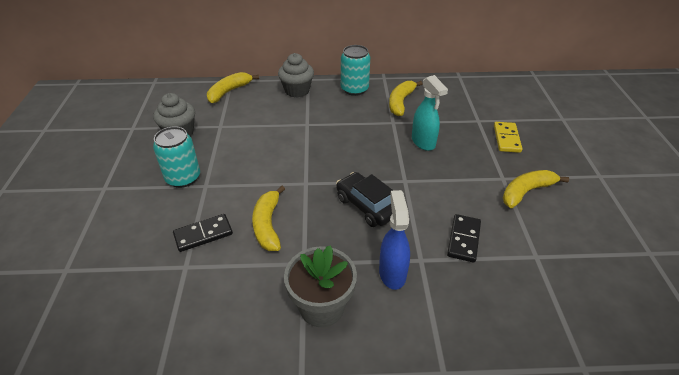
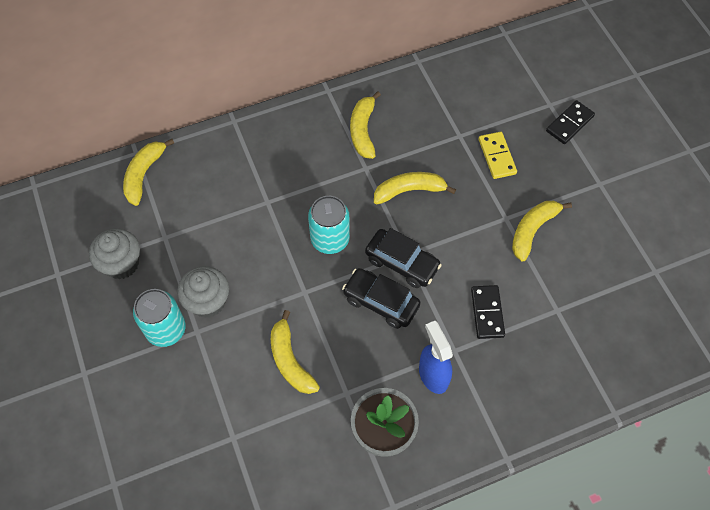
camera: 20 degrees left, 20 degrees up
(203, 234) = (230, 395): black domino -> black domino (569, 124)
(297, 91) = (230, 147): grey cupcake -> grey cupcake (208, 302)
(354, 89) = (299, 123): turquoise can -> turquoise can (330, 239)
(397, 185) = (402, 263): none -> black car
(423, 142) = (409, 191): turquoise spray bottle -> yellow banana

